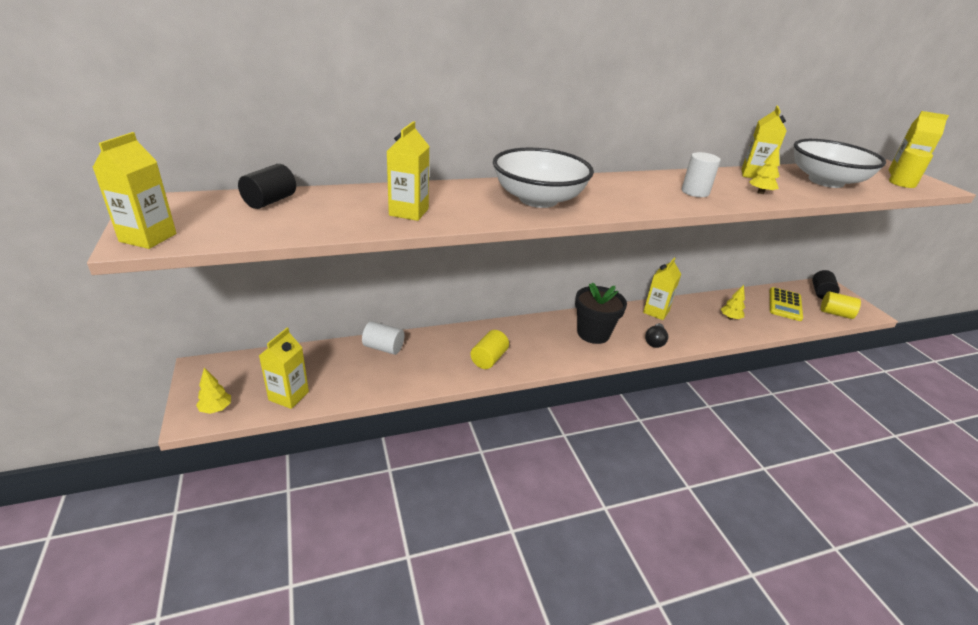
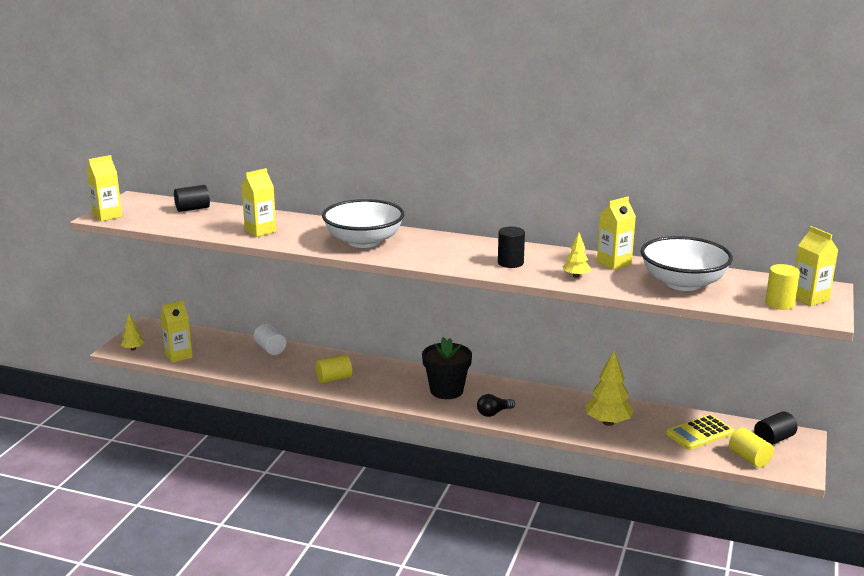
camera: 40 degrees right, 10 degrees down
(656, 312) = (537, 395): yellow carton -> none
(695, 192) = (510, 263): white cylinder -> black cylinder
(730, 318) = (608, 422): yellow tree -> yellow tree, size x1.81

